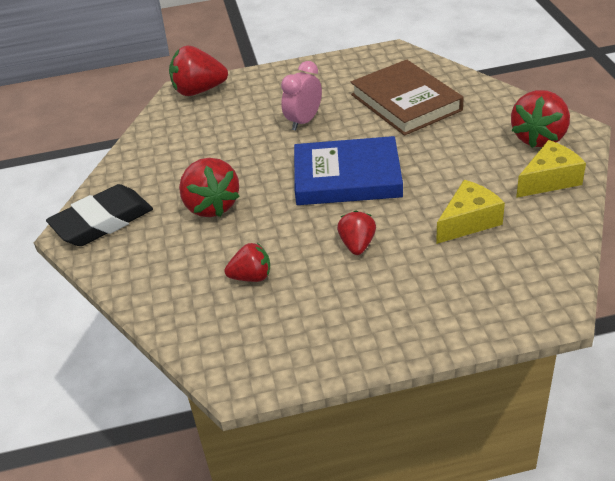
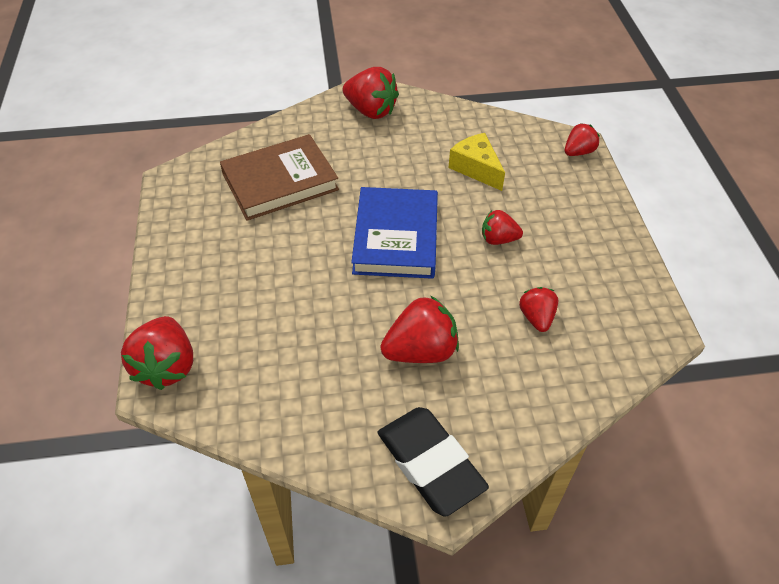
camera: 90 degrees left, 10 degrees up
(304, 121) = (283, 263): pink clock -> none
(534, 309) = (578, 152): none -> red strawberry
(549, 180) = (430, 117): yellow cheese -> none

